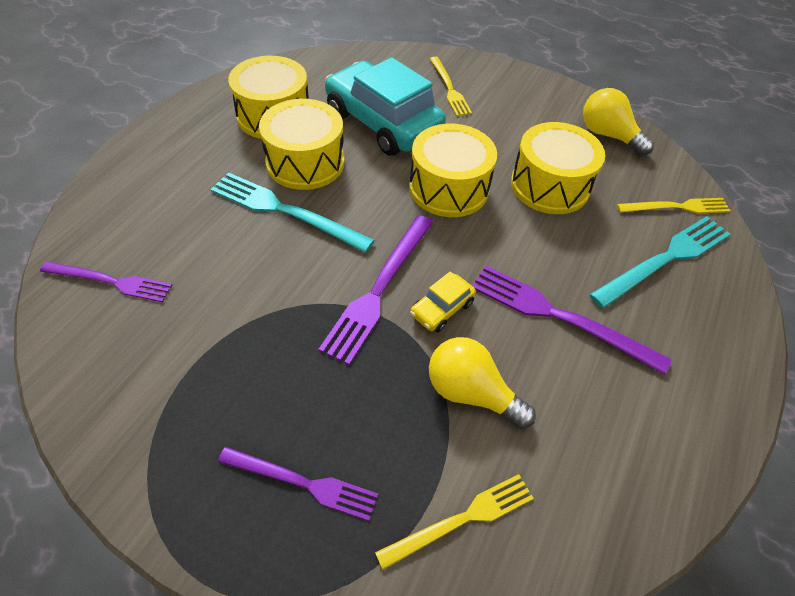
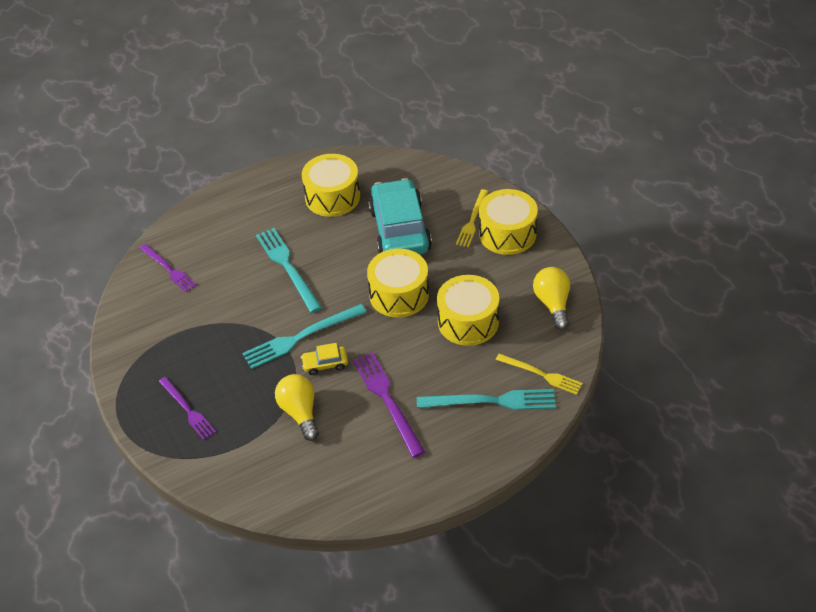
camera: 40 degrees right, 5 degrees down
(305, 162) = (325, 239): yellow drum -> yellow drum (507, 234)
(379, 289) = (301, 337): purple fork -> turquoise fork
(461, 519) = (243, 461): yellow fork -> none

